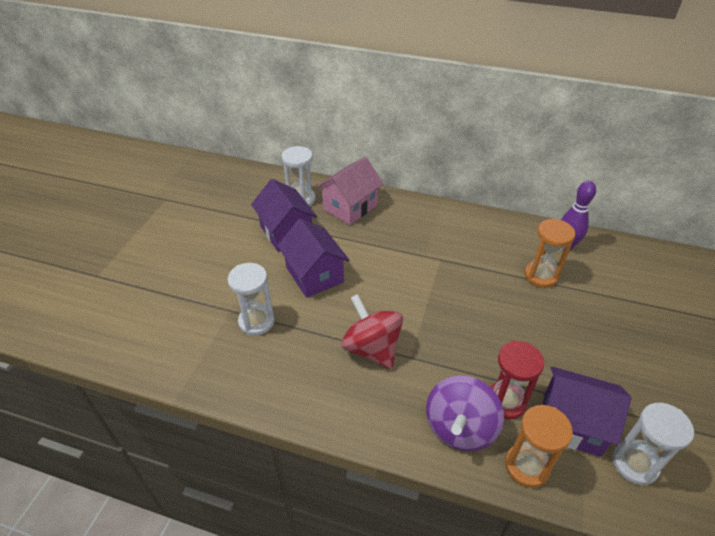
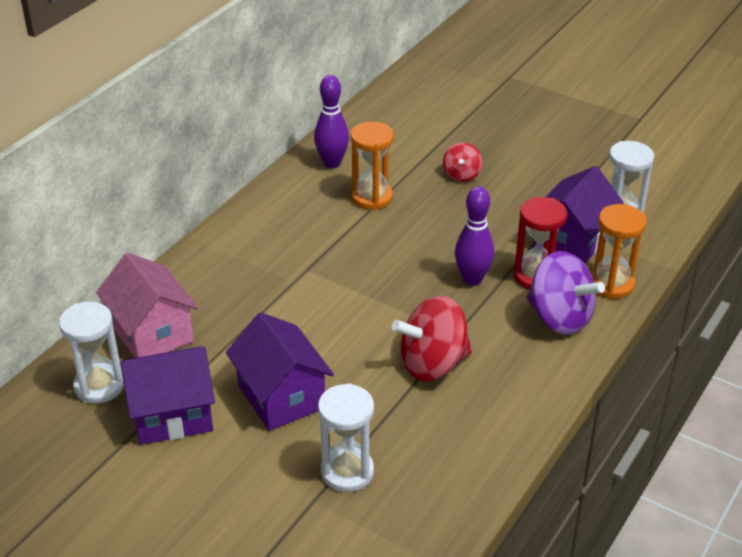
camera: 75 degrees left, 5 degrees down
(314, 275) = (281, 397): purple house -> purple house turned 75 degrees clockwise
(478, 356) = (472, 279): none -> purple bowling pin
(609, 325) = (461, 175): none -> red spinning top

